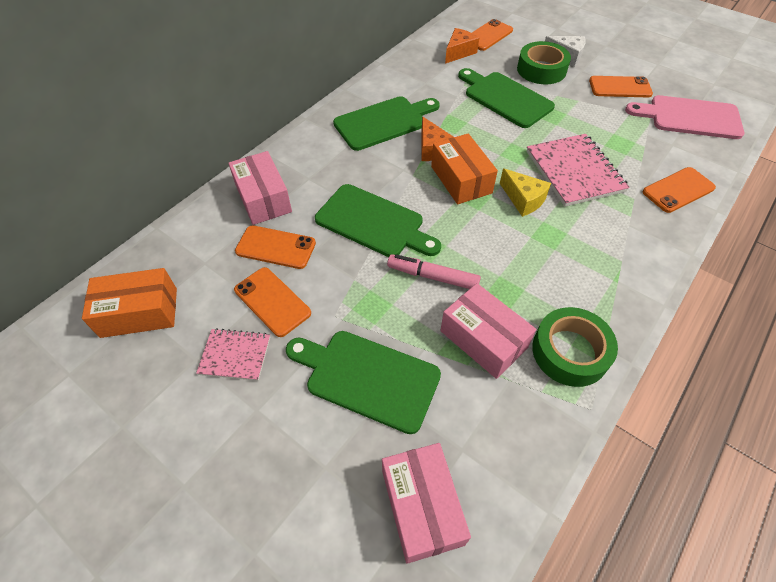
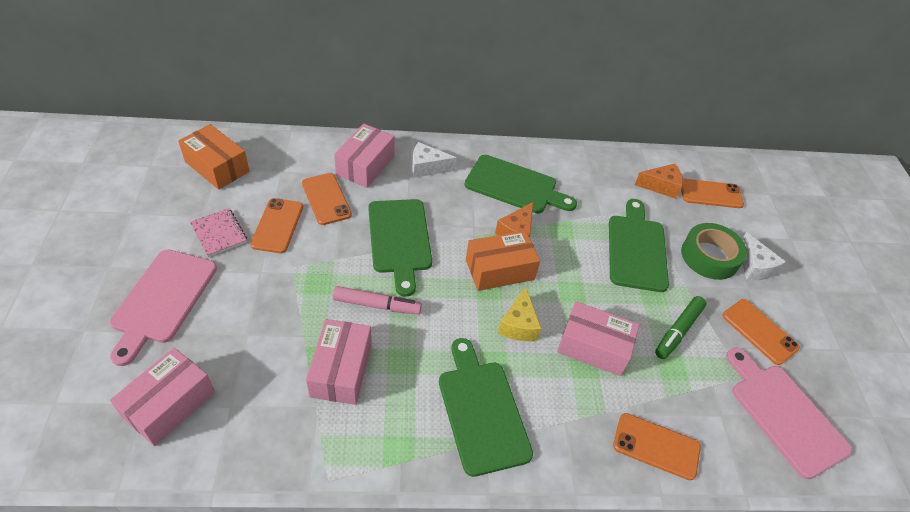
camera: 45 degrees right, 5 degrees down
(279, 451) = (162, 300): none -> pink cutting board
(309, 160) = (427, 167): none -> white cheese
(367, 378) = (252, 315): green cutting board -> green cutting board (481, 411)
(432, 277) = (377, 305): pink marker -> pink marker turned 120 degrees clockwise
(461, 179) = (499, 269): orange box -> orange box turned 45 degrees clockwise
(570, 352) = (375, 438): green tape -> none
(574, 171) = (593, 347): pink notebook -> pink box
(592, 122) = (678, 331): none -> green marker

